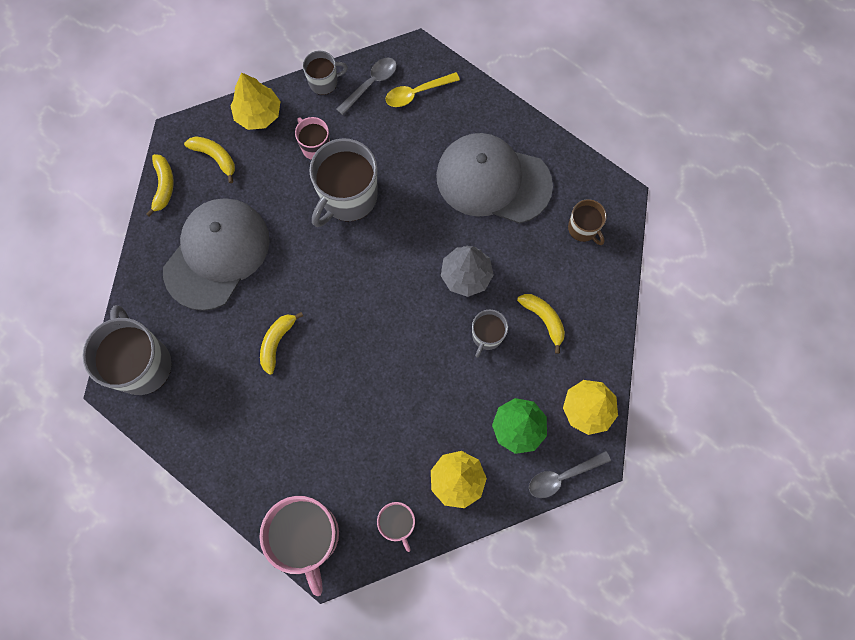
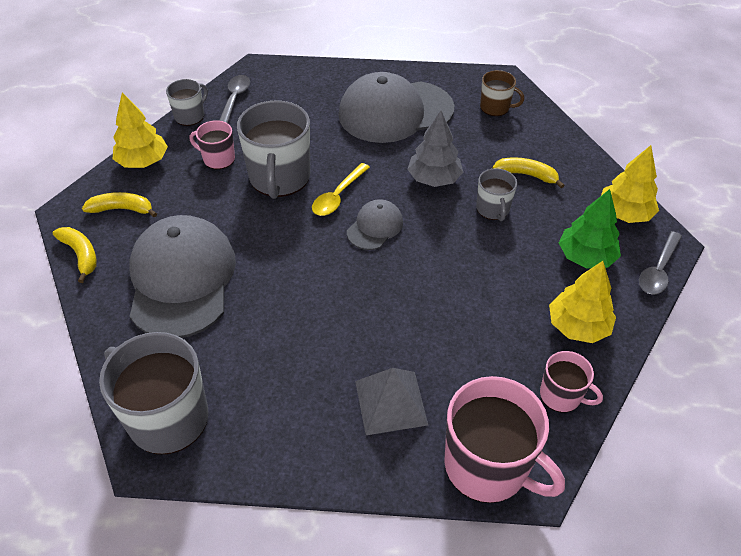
camera: 35 degrees left, 25 degrees down
(277, 342) = (304, 316): yellow banana -> none
(284, 449) = (391, 402): none -> grey pyramid
(383, 294) = (375, 227): none -> grey cap
(417, 93) = (280, 89): yellow spoon -> yellow spoon (338, 196)

